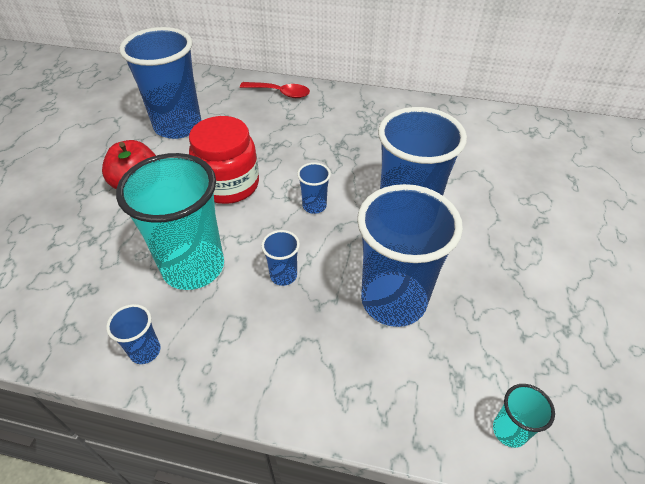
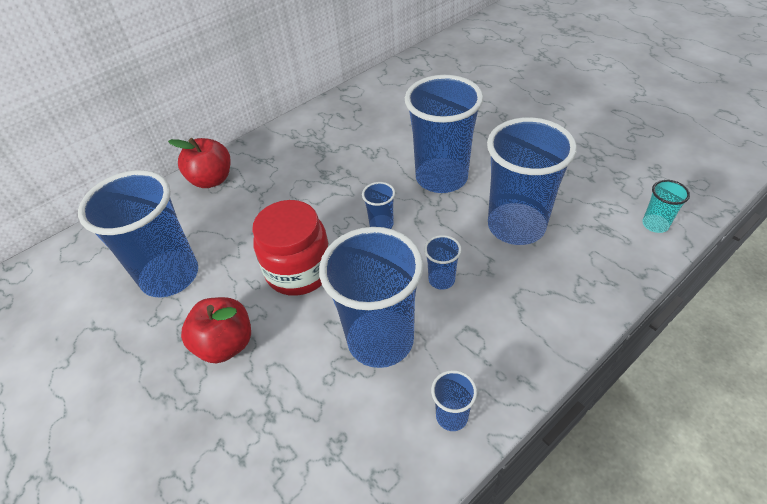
camera: 50 degrees left, 0 degrees up
(193, 267) = (380, 340): turquoise cup -> blue cup
(280, 93) = (212, 180): red spoon -> red apple

